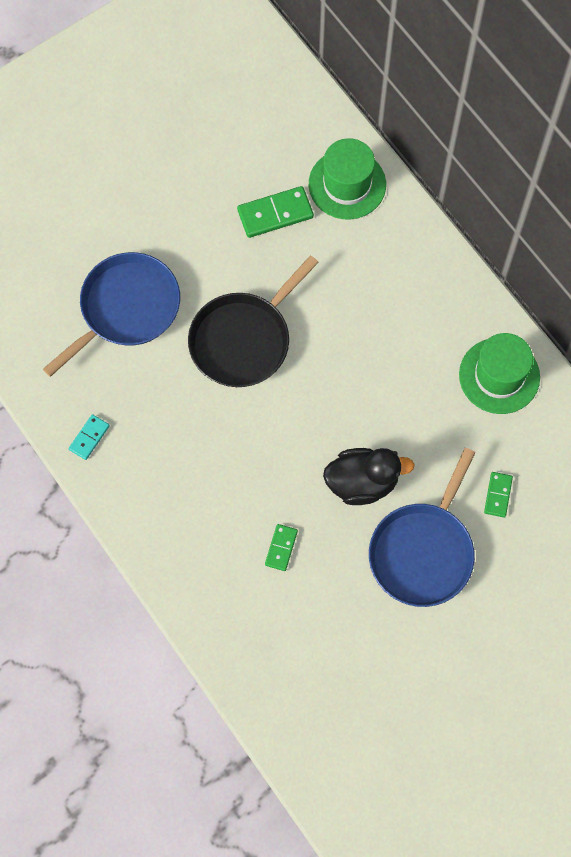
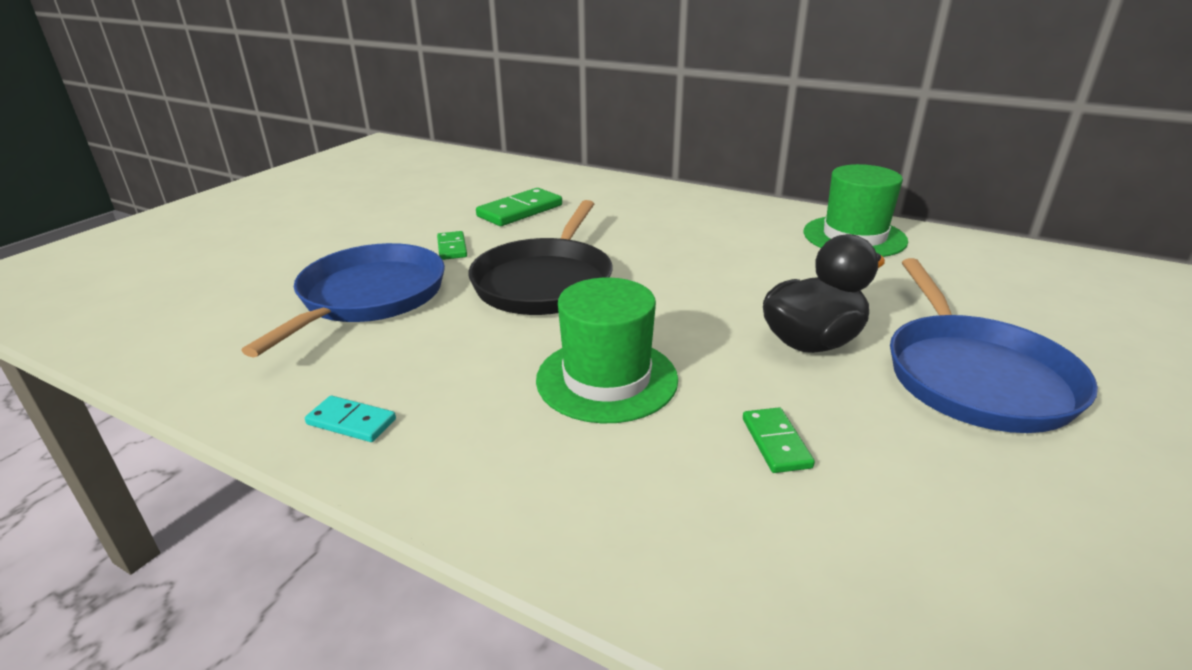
camera: 25 degrees left, 40 degrees down
(89, 438) = (351, 422): turquoise domino -> turquoise domino turned 75 degrees counterclockwise
(347, 184) = (580, 187): green hat -> green hat (607, 379)
(498, 495) = (980, 304): green domino -> green domino (452, 248)

